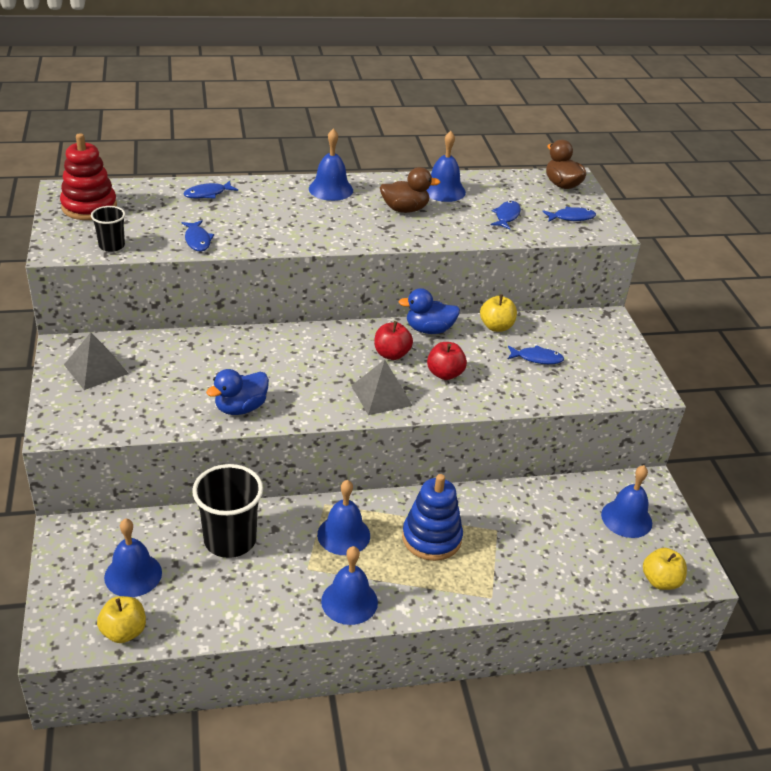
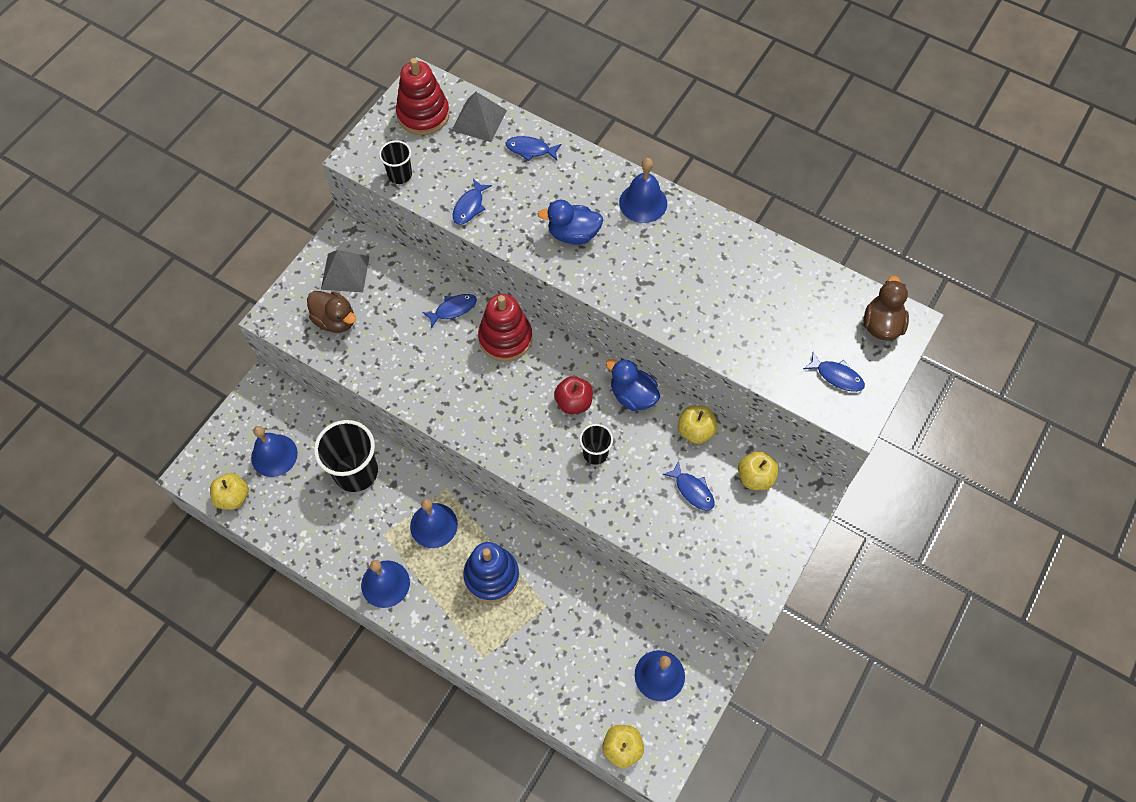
camera: 45 degrees right, 25 degrees up
(240, 408) = (408, 381): blue duck -> blue duck (573, 234)
(291, 344) = (505, 338): none -> red stacking toy
(381, 395) = (522, 440): grey pyramid -> grey pyramid (479, 120)
(405, 209) = (683, 269): brown duck -> brown duck (335, 320)
(443, 190) = (748, 264): blue bell -> none
(445, 374) = (595, 453): red apple -> black cup
(506, 216) = (772, 335): blue fish -> blue fish (453, 309)
(566, 330) = (755, 477): none -> yellow apple

